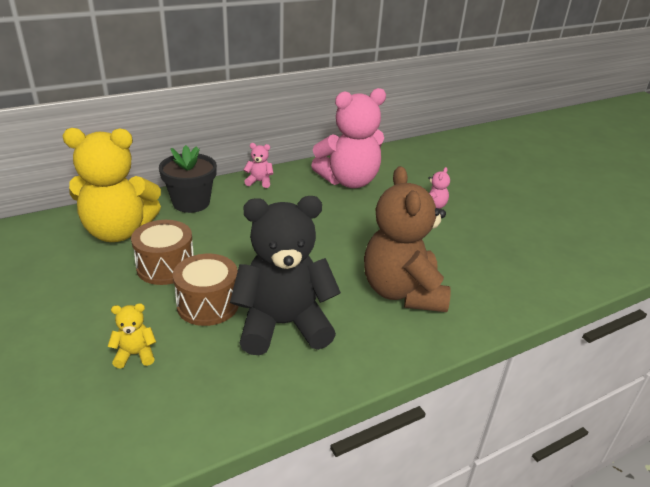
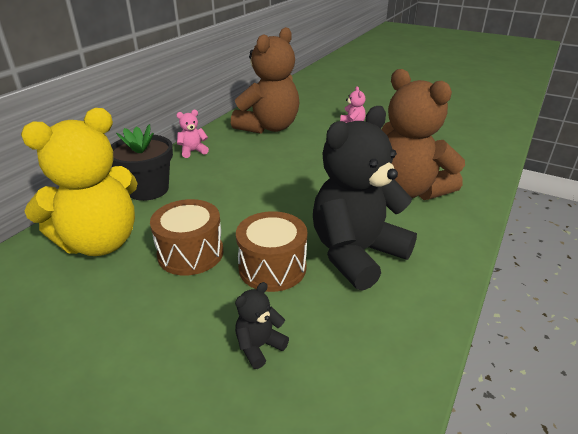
camera: 30 degrees left, 0 degrees up
(135, 354) = (259, 346): yellow teddy bear -> black teddy bear
(349, 181) = (269, 127): pink teddy bear -> brown teddy bear

